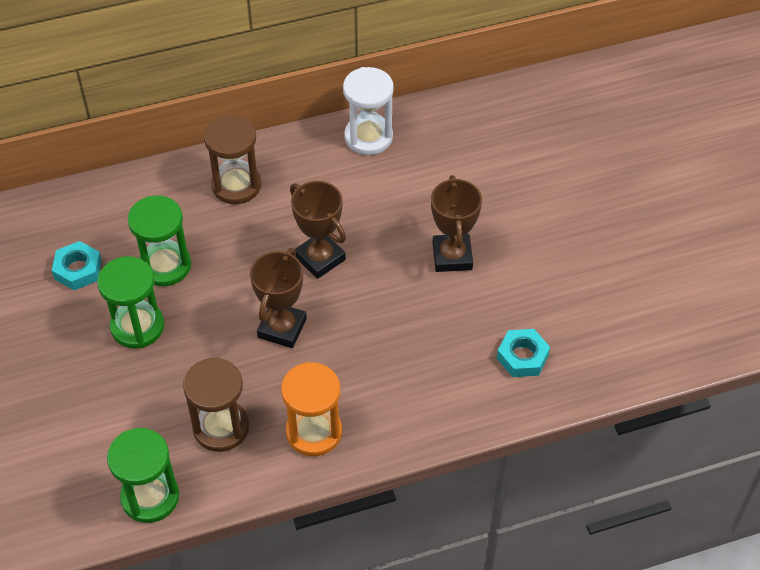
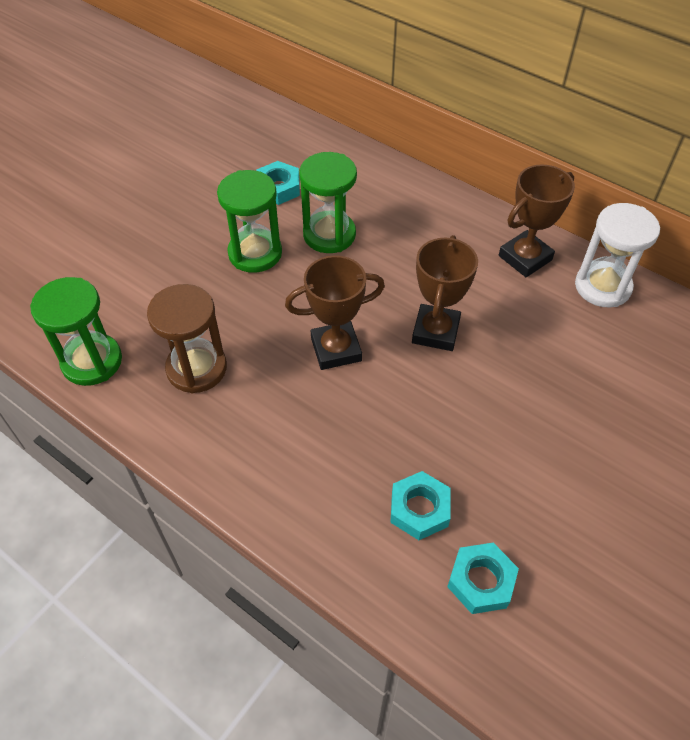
camera: 55 degrees right, 0 degrees up
(236, 185) = (453, 230): brown hourglass -> none
(314, 432) = (243, 442): orange hourglass -> none
(450, 358) = (419, 509): none -> turquoise nut
(452, 256) = (541, 436): brown trophy -> brown trophy (525, 258)

